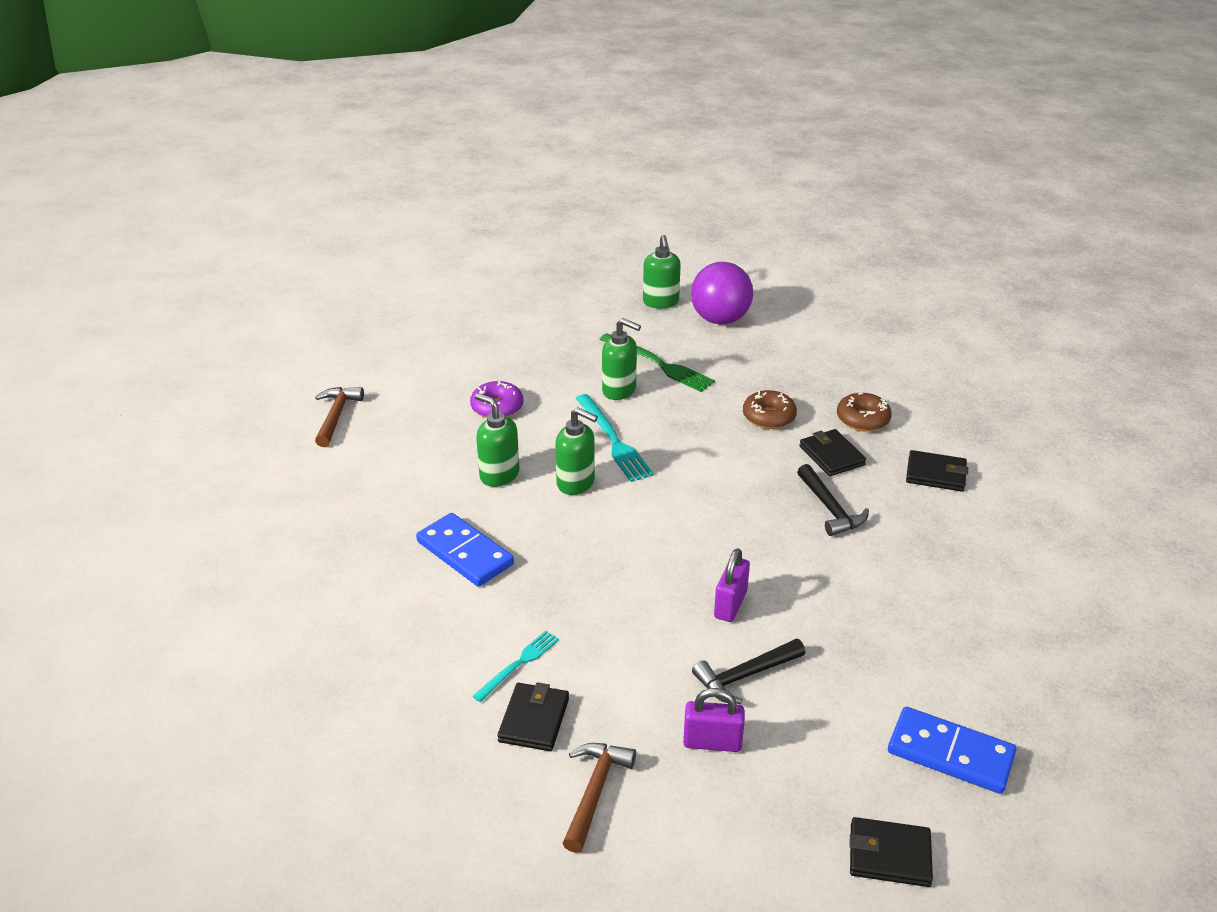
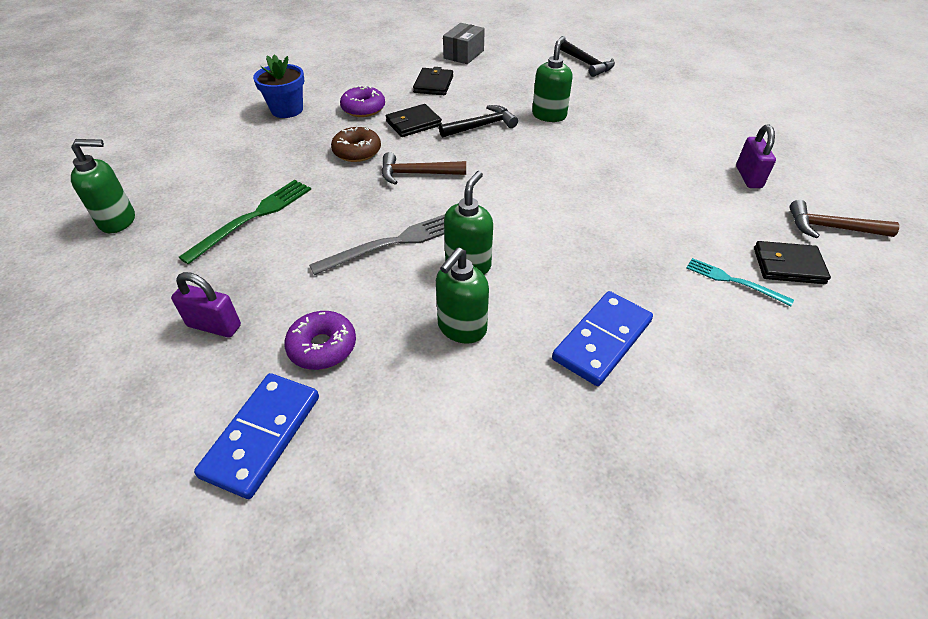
camera: 95 degrees left, 10 degrees up
(336, 416) = (327, 557): brown hammer -> brown hammer (417, 174)
(613, 440) = (393, 243): turquoise fork -> grey fork
(619, 390) = (300, 243): green soap dispenser -> green soap dispenser (549, 115)
(720, 319) = (175, 179): purple ball -> none
(730, 604) = (607, 170): purple padlock -> purple padlock (214, 326)
(745, 676) = (678, 164): black hammer -> black hammer (587, 64)
(853, 368) = (287, 110): none -> blue flower pot
(862, 419) = (363, 109): brown donut -> purple donut
(889, 855) = (786, 117): black wallet -> none
(950, 753) = (697, 96): blue domino -> blue domino (262, 435)
(1038, 506) = (463, 54): none -> grey box

